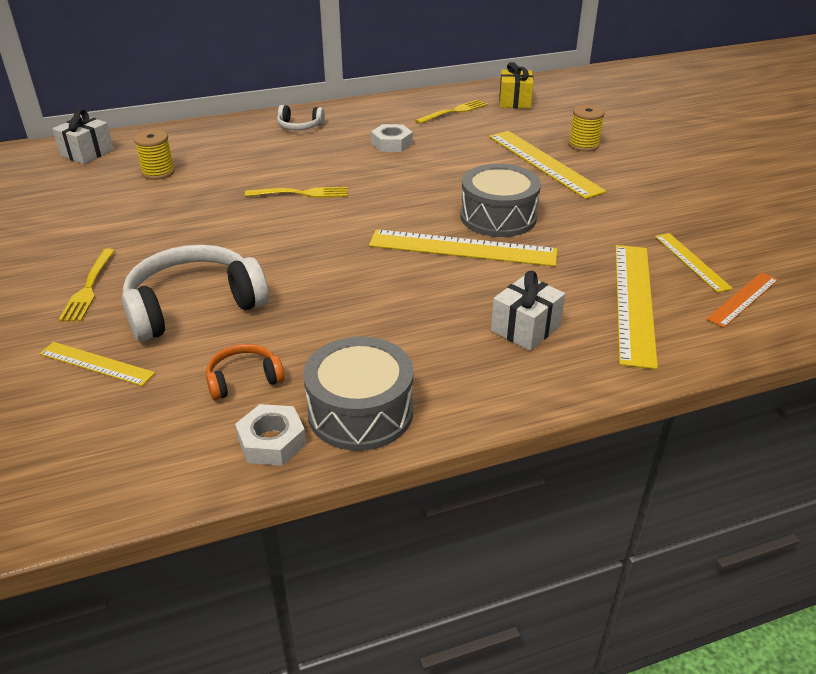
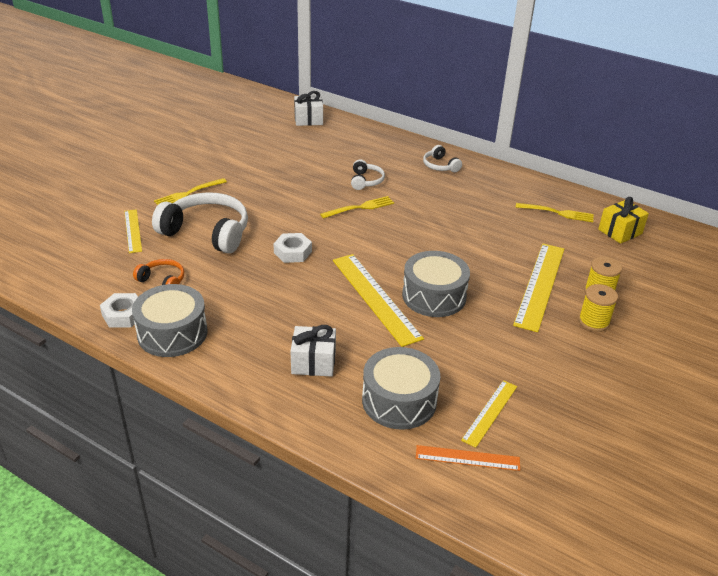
camera: 50 degrees right, 0 degrees up
(158, 172) = (318, 151): yellow spool -> yellow spool (593, 322)
(260, 171) = (366, 181): none -> white headphones
(301, 193) = (360, 208): yellow fork -> yellow fork turned 75 degrees counterclockwise
(392, 144) = (470, 210): white nut -> white nut (292, 252)
(633, 302) = (399, 400): yellow ruler -> grey drum

